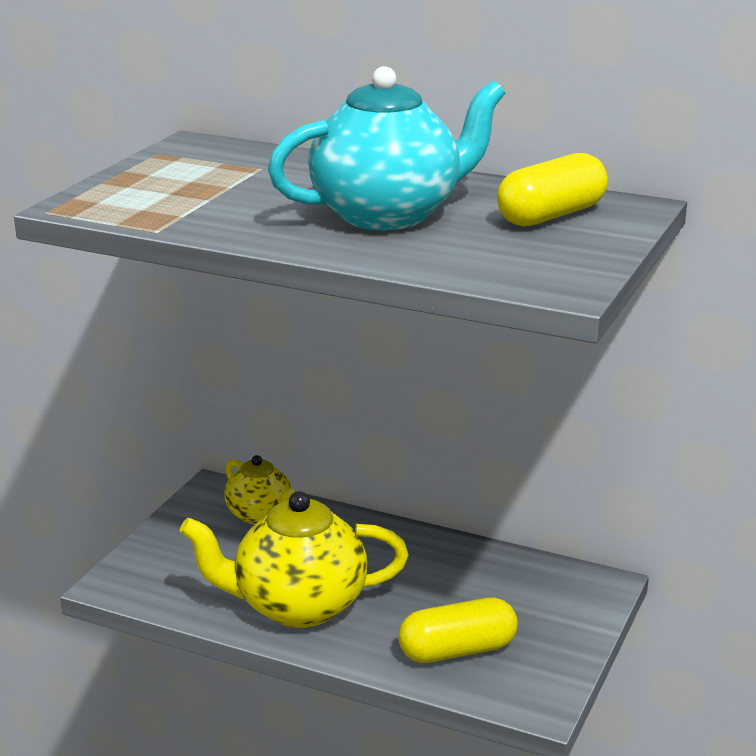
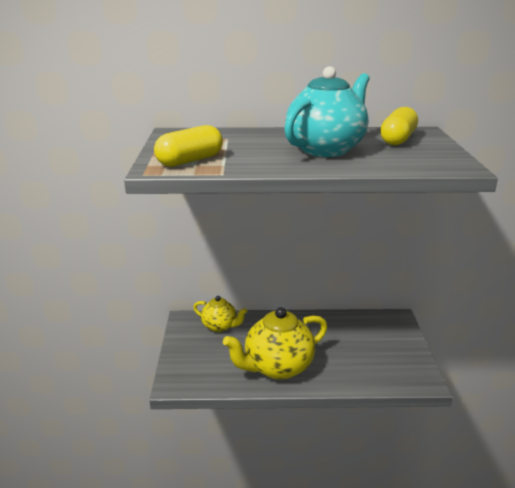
camera: 25 degrees left, 0 degrees up
(457, 650) = (368, 367): yellow capsule -> yellow capsule (190, 161)

